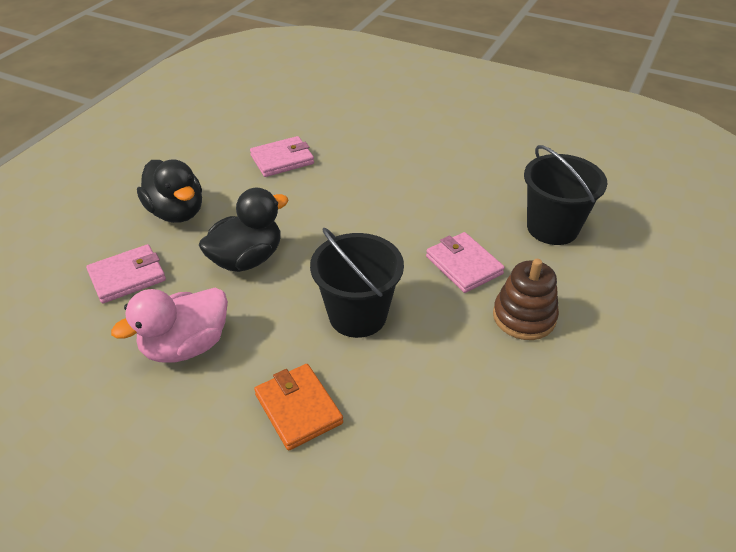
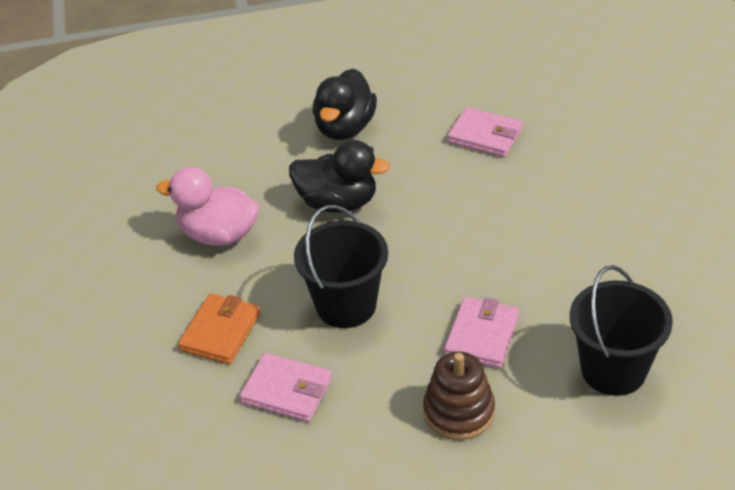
camera: 55 degrees right, 0 degrees up
(127, 276) = (250, 156): pink wallet -> pink wallet (287, 390)

